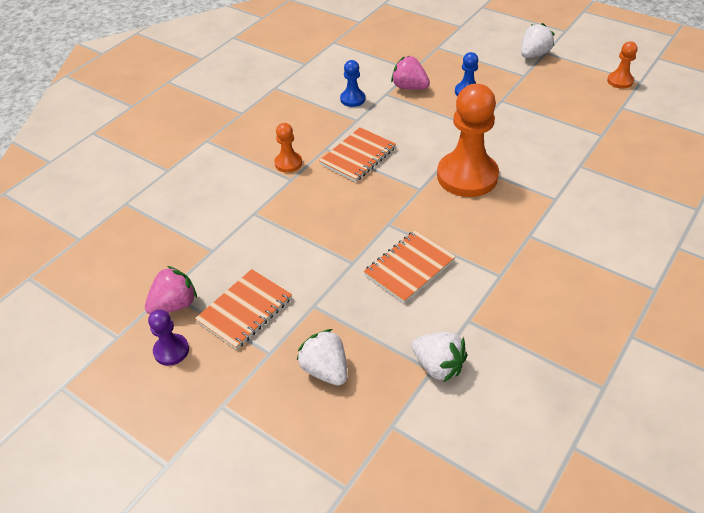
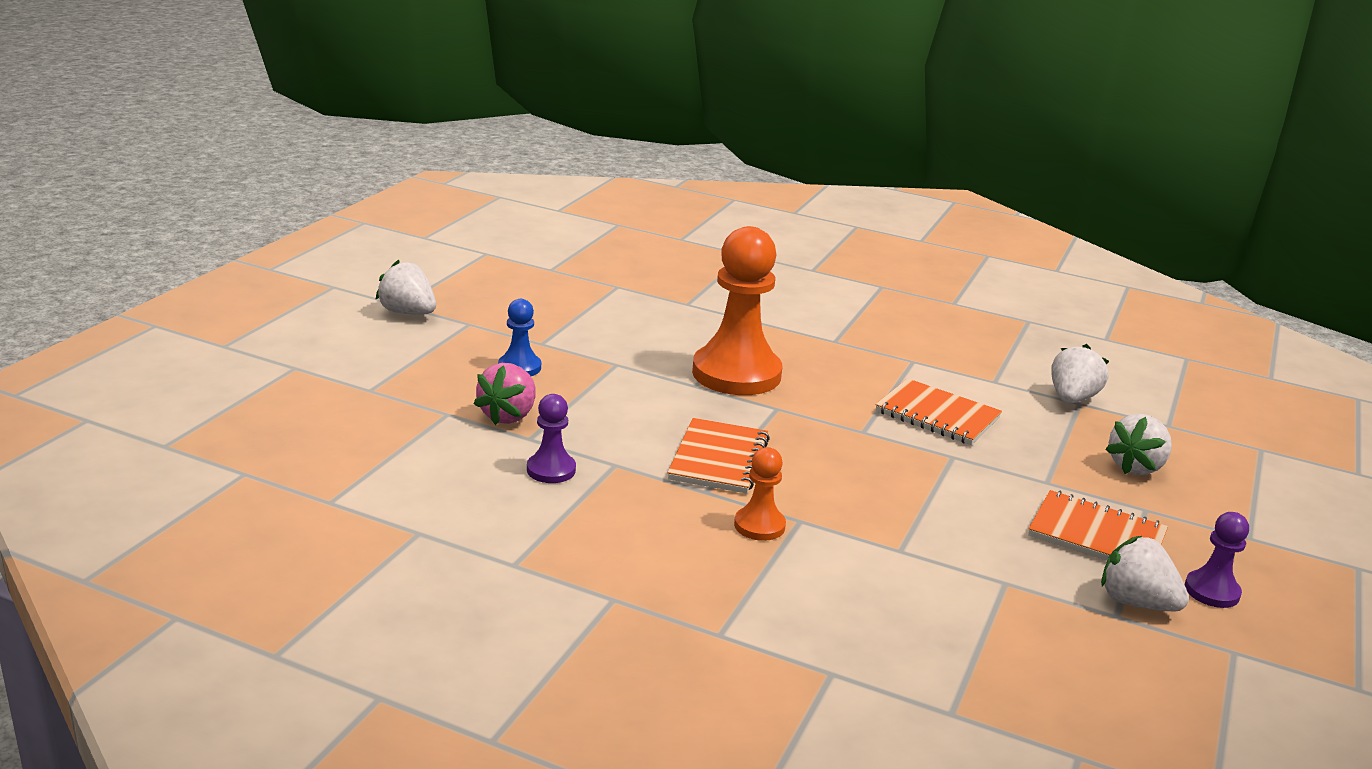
camera: 105 degrees left, 20 degrees down
(174, 305) = (1136, 602): pink strawberry -> white strawberry
(352, 99) = (551, 470): blue pawn -> purple pawn
(358, 156) = (718, 459): orange notebook -> orange notebook turned 75 degrees clockwise
(620, 81) = (486, 264): orange pawn -> none

